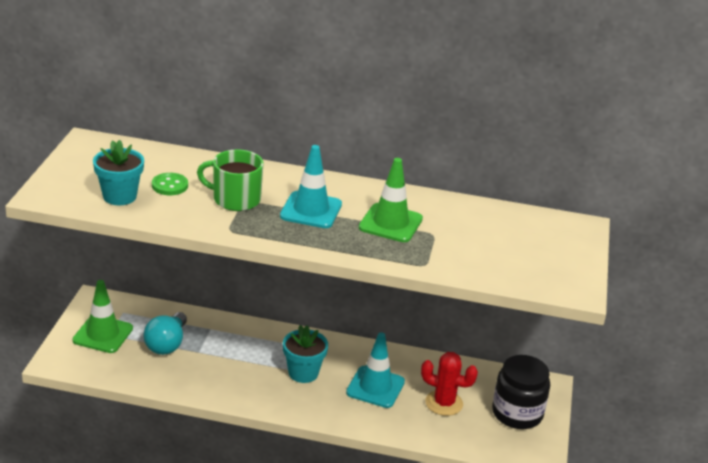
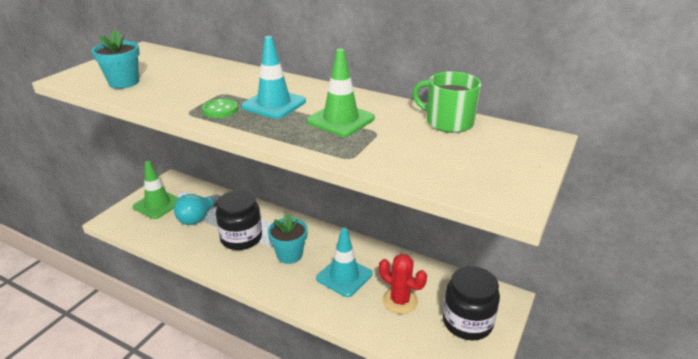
camera: 20 degrees right, 0 degrees up
(170, 185) = (171, 79): green button -> green button (220, 110)
(235, 199) = (215, 91): green mug -> green mug (448, 122)
(236, 361) = (241, 238): none -> black jar

